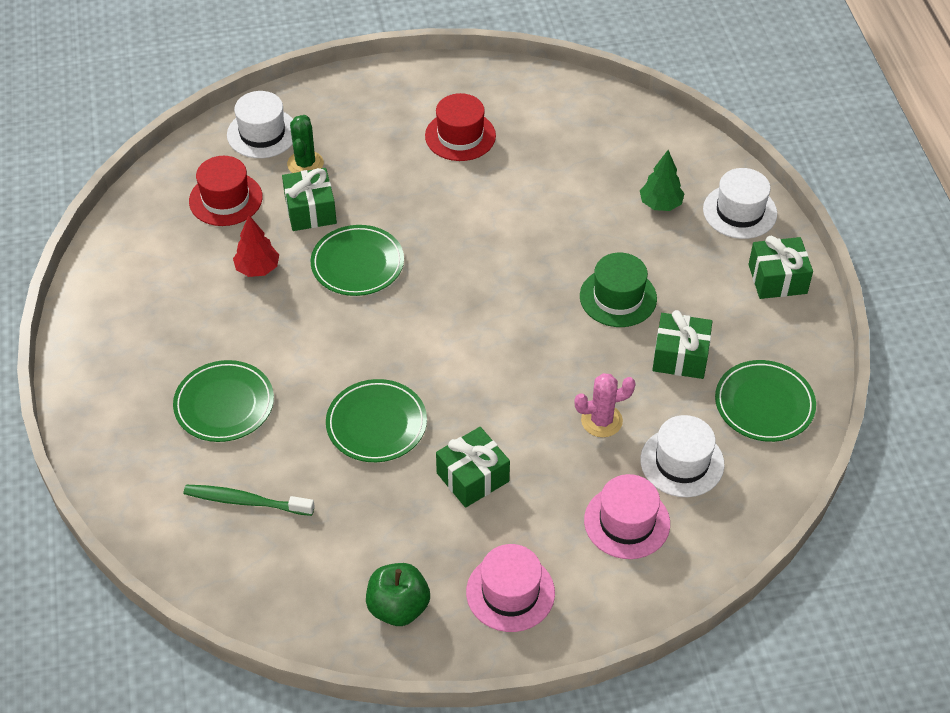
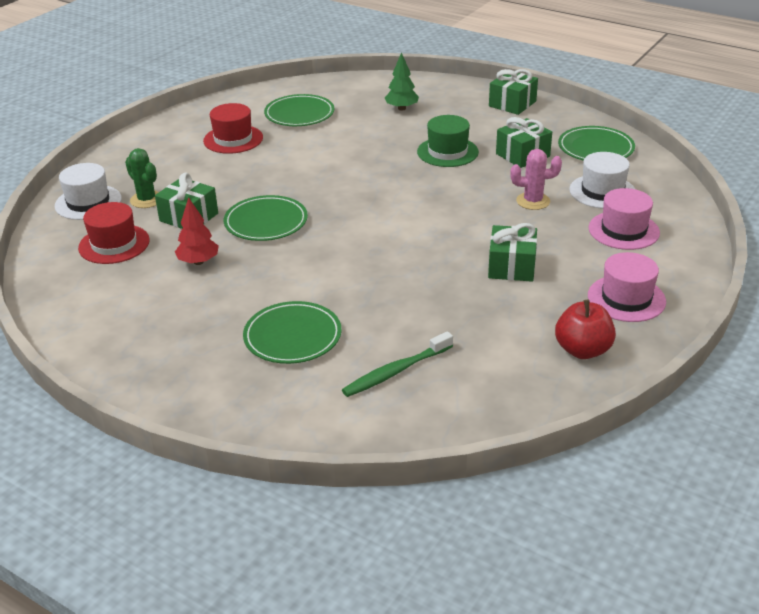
camera: 45 degrees left, 15 degrees down
(376, 424) = (411, 281): green plate -> green plate (299, 114)
(398, 607) = (582, 350): green apple -> red apple
(601, 421) = (533, 201): pink cactus -> pink cactus turned 60 degrees clockwise
(739, 211) = (447, 91): white hat -> none

